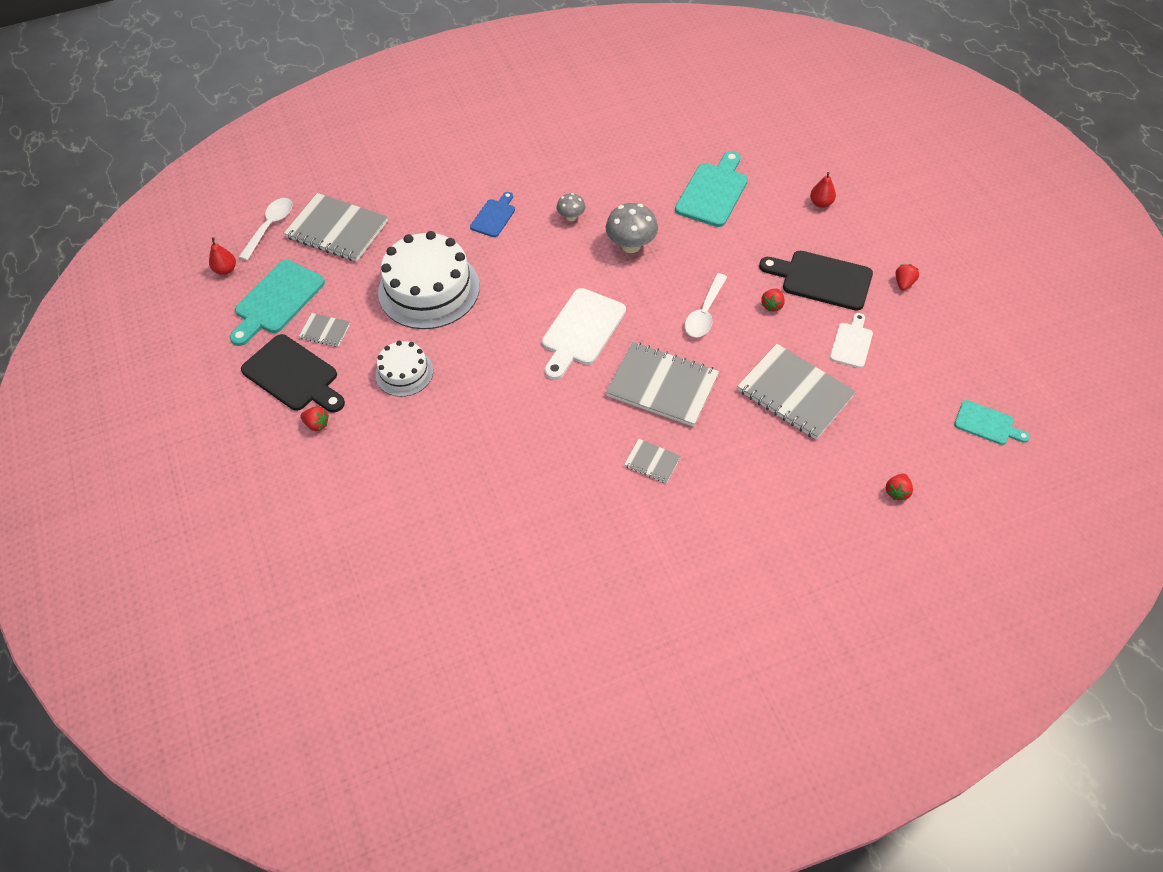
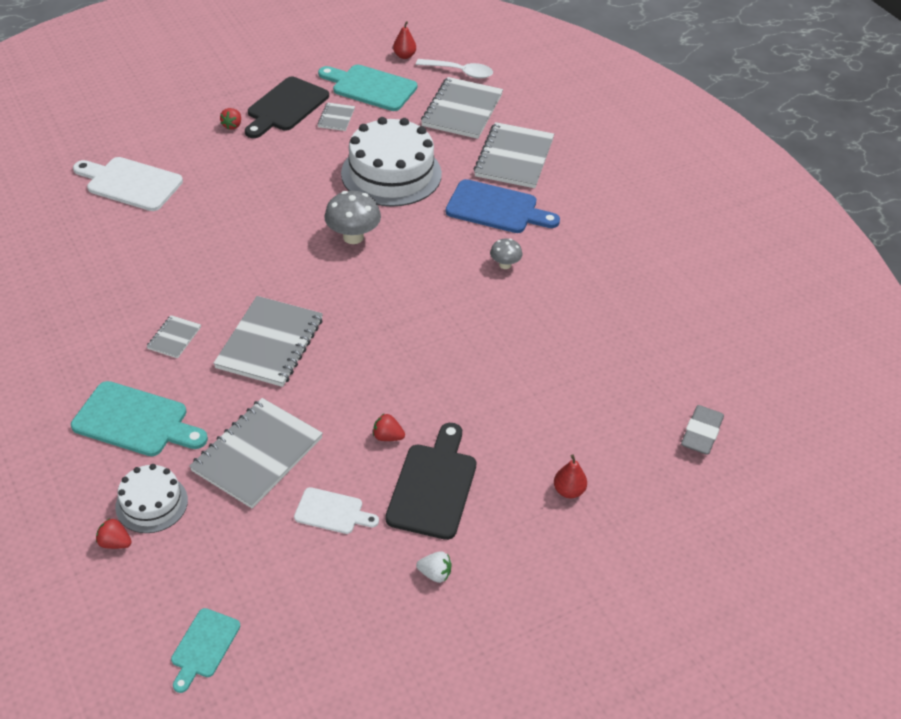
camera: 80 degrees right, 10 degrees down
(404, 372) = (288, 168): white cake -> white cake (151, 503)
(421, 198) = (514, 158): none -> grey notebook
(494, 216) = (496, 208): blue cutting board -> blue cutting board, size x1.72
(581, 331) = (343, 280): white cutting board -> white cutting board (130, 183)
(631, 245) = (468, 313): grey mushroom -> grey mushroom (353, 237)
(704, 313) = (372, 376): white spoon -> none
(713, 192) = (568, 384): turquoise cutting board -> turquoise cutting board (135, 421)
(763, 127) = (701, 433): none -> grey eraser
(903, 283) = (435, 574): red strawberry -> white strawberry

